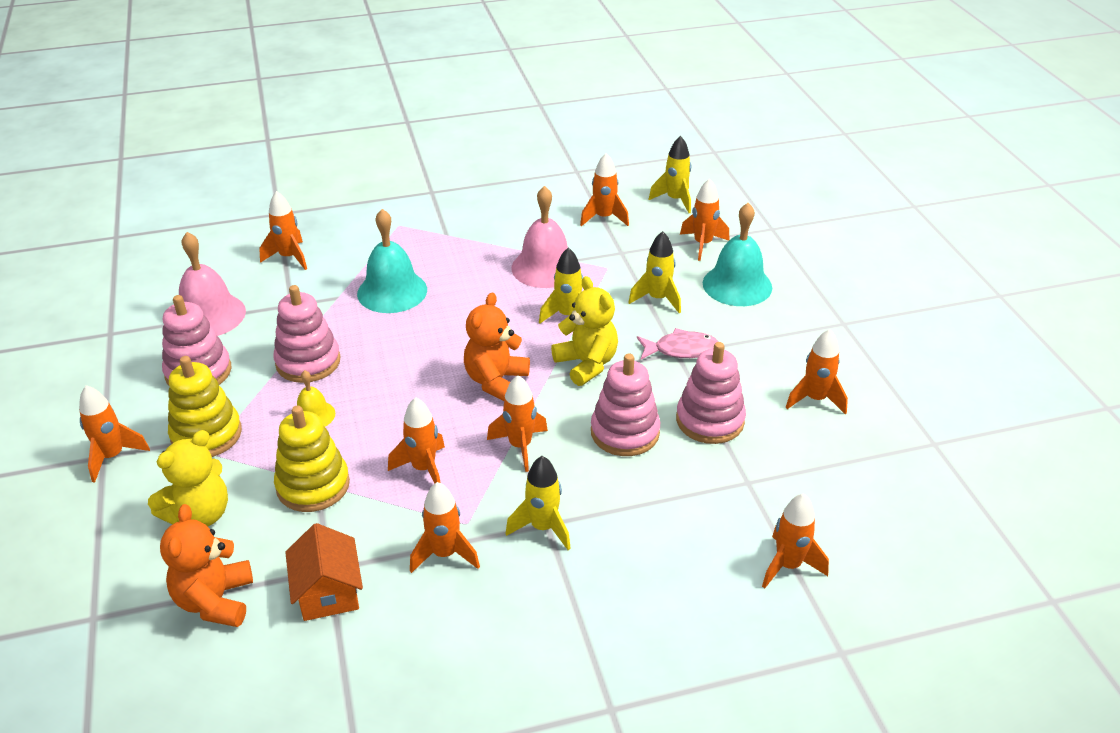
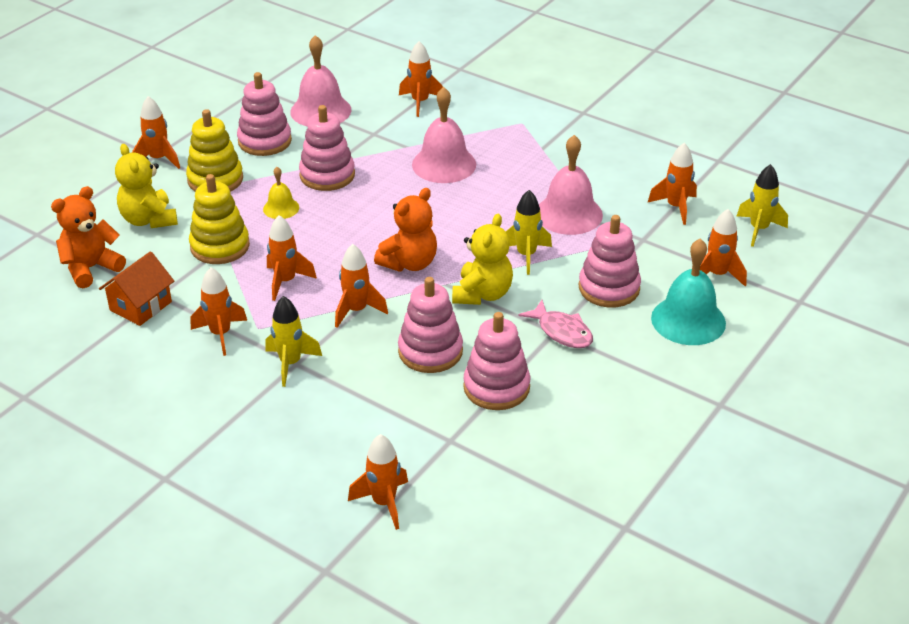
camera: 50 degrees right, 0 degrees up
(199, 514) = (149, 220): yellow teddy bear -> yellow teddy bear turned 60 degrees clockwise
(392, 291) = (444, 164): turquoise bell -> pink bell
(496, 381) = (409, 263): orange teddy bear -> orange teddy bear turned 150 degrees clockwise
(657, 299) = (609, 288): yellow rocket -> pink stacking toy
(815, 399) = (594, 433): orange rocket -> none

